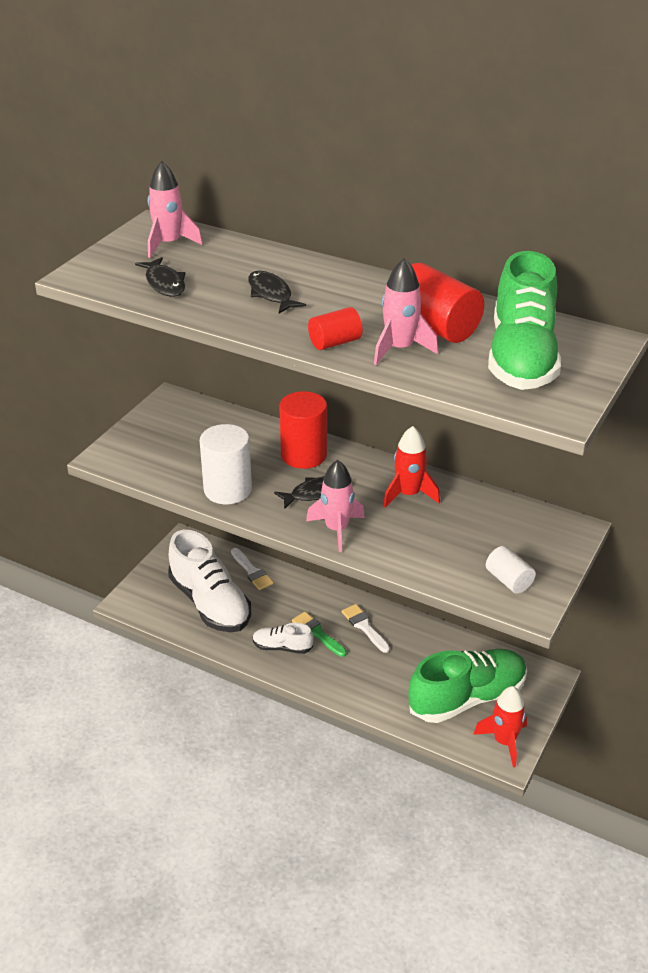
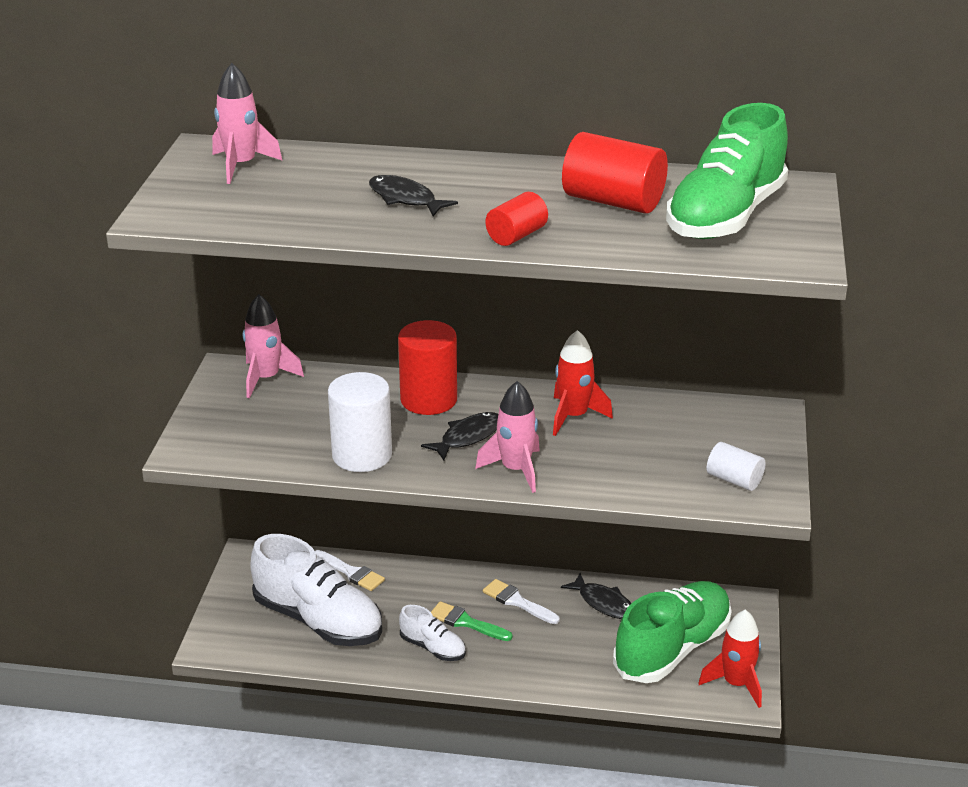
camera: 20 degrees left, 5 degrees down
(164, 283) = (270, 208): black fish -> black fish (603, 603)
(282, 647) = (433, 648): white shoe -> white shoe turned 135 degrees counterclockwise
(399, 349) = (592, 230): pink rocket -> pink rocket (266, 378)
(521, 358) = (725, 216): green shoe -> green shoe turned 45 degrees clockwise

